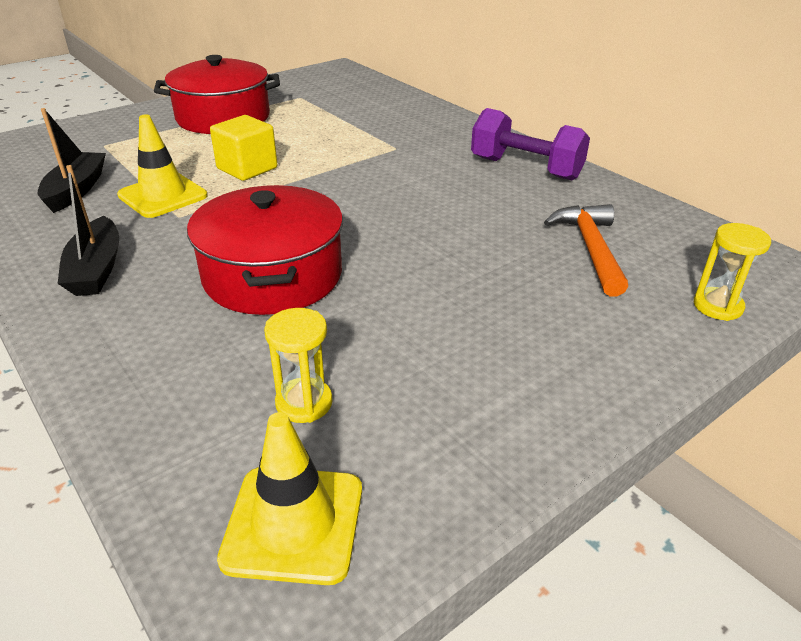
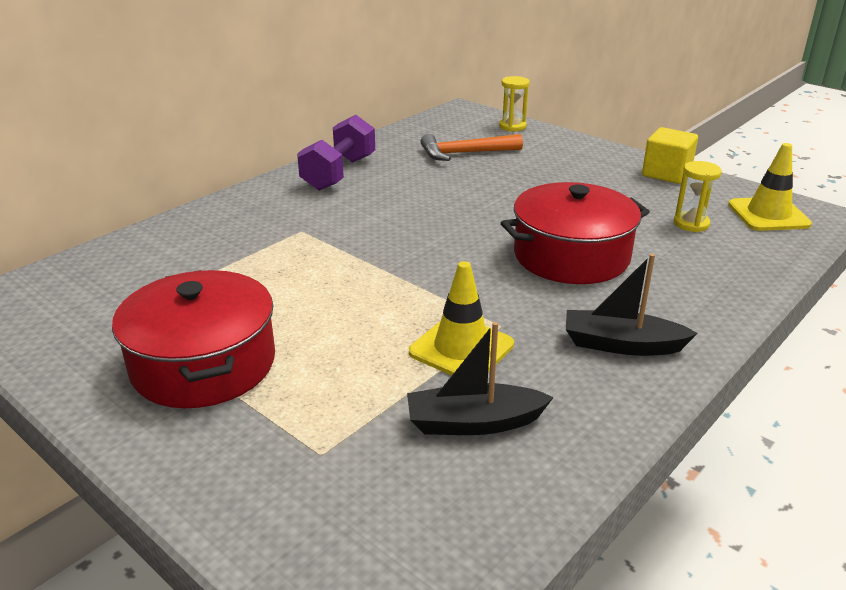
camera: 100 degrees left, 5 degrees down
(96, 269) = (621, 344): black boat -> black boat turned 150 degrees counterclockwise
(247, 168) = (374, 308): yellow cube -> yellow cube (666, 174)

